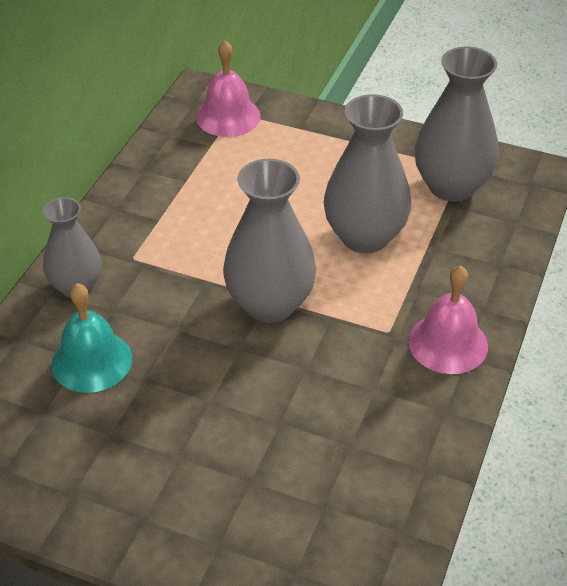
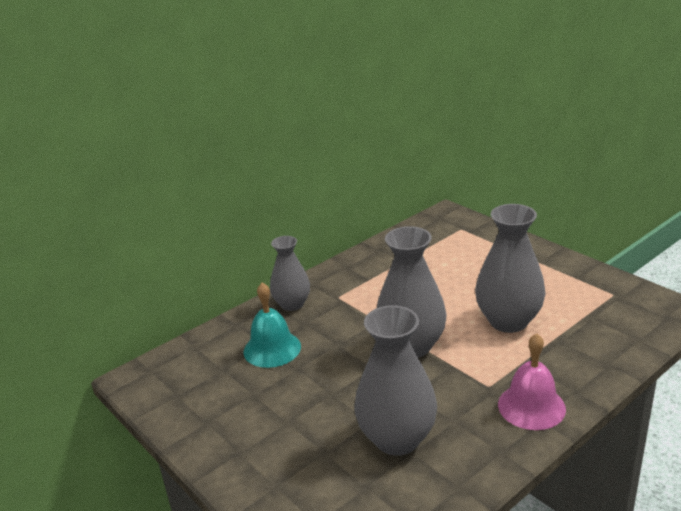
camera: 30 degrees right, 15 degrees down
(228, 116) = (455, 230): pink bell -> none
(451, 186) = (597, 304): grey vase -> grey vase (397, 439)

